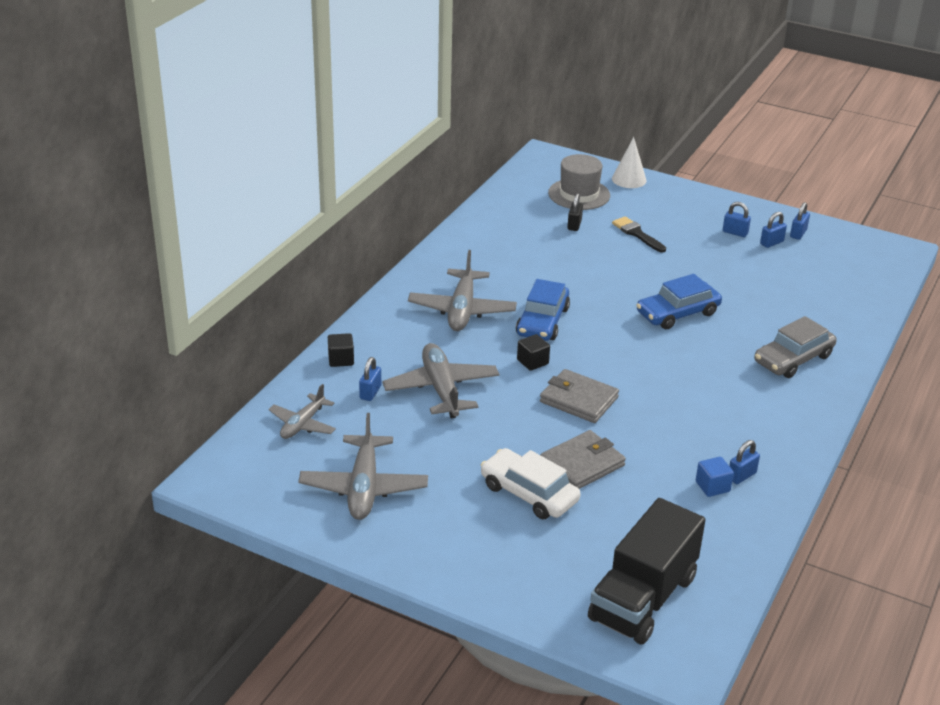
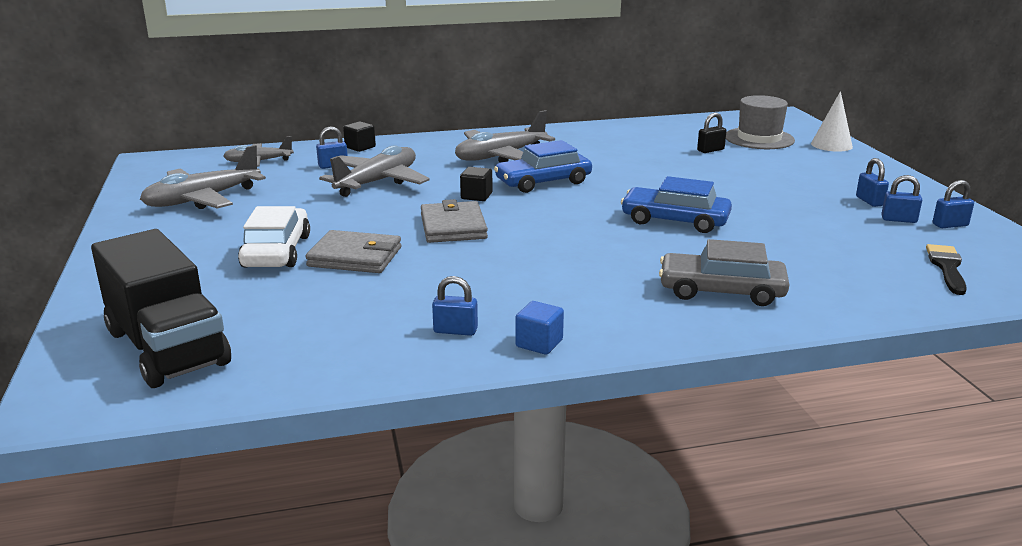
camera: 50 degrees right, 10 degrees down
(637, 234) = (758, 171): black brush -> black brush (947, 267)
(643, 598) = (167, 347): black truck -> black truck turned 120 degrees counterclockwise
(712, 486) = (411, 322): blue cube -> blue cube (539, 343)

